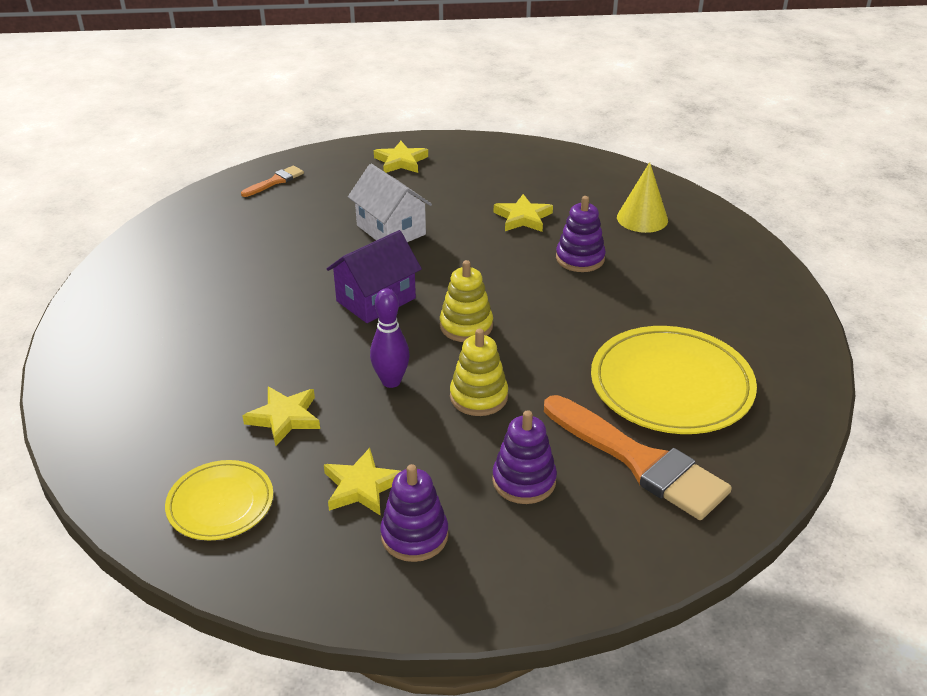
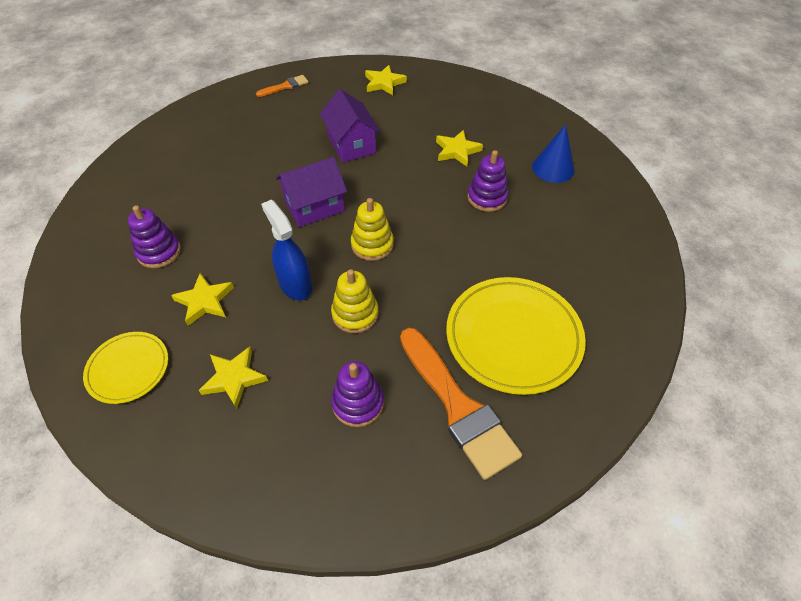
camera: 15 degrees right, 15 degrees up
(391, 230) = (351, 144): white house -> purple house
(391, 381) = (295, 285): purple bowling pin -> blue spray bottle
(414, 535) = (254, 434): purple stacking toy -> purple stacking toy (159, 252)
(642, 218) = (553, 168): yellow cone -> blue cone

